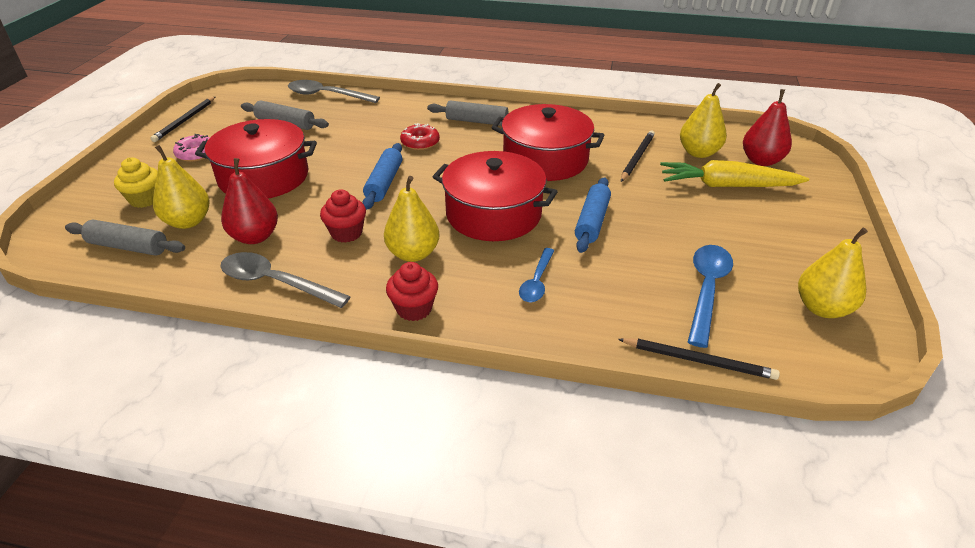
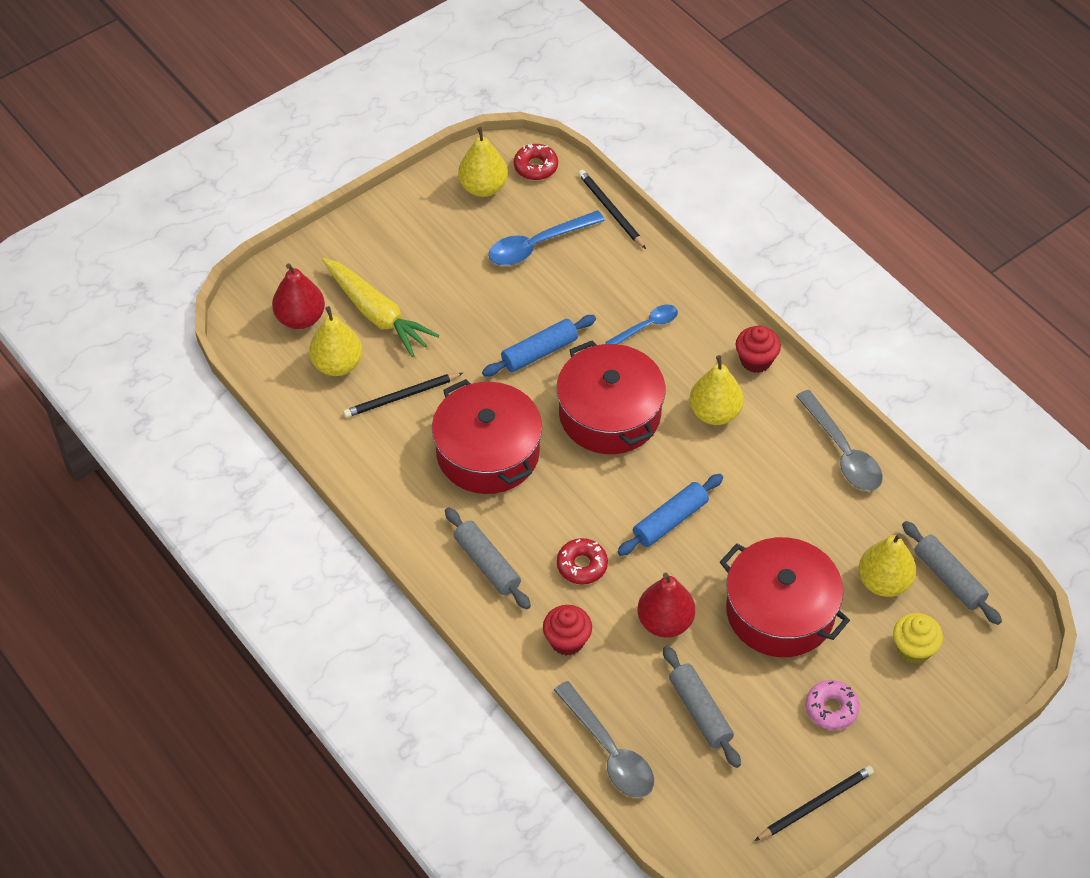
camera: 140 degrees left, 15 degrees up
(255, 237) = (833, 519): red pear -> red pear (665, 622)
(346, 233) = (752, 473): red cupcake -> red cupcake (567, 640)
(821, 357) = (535, 167): none -> red donut

